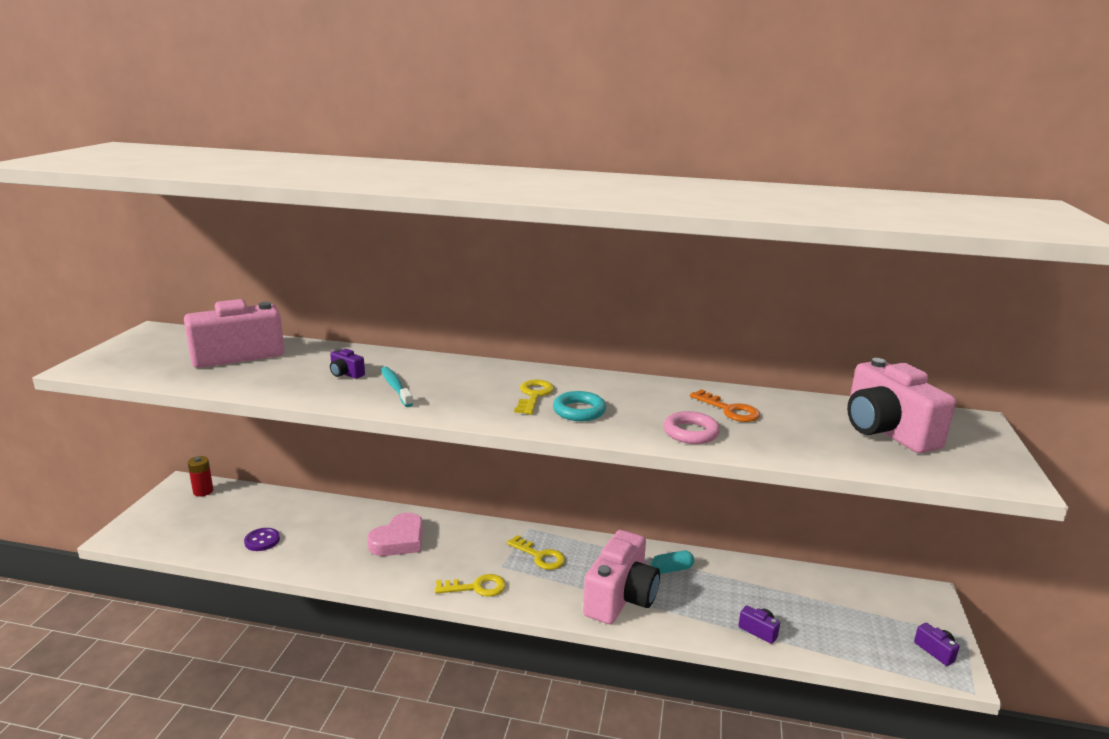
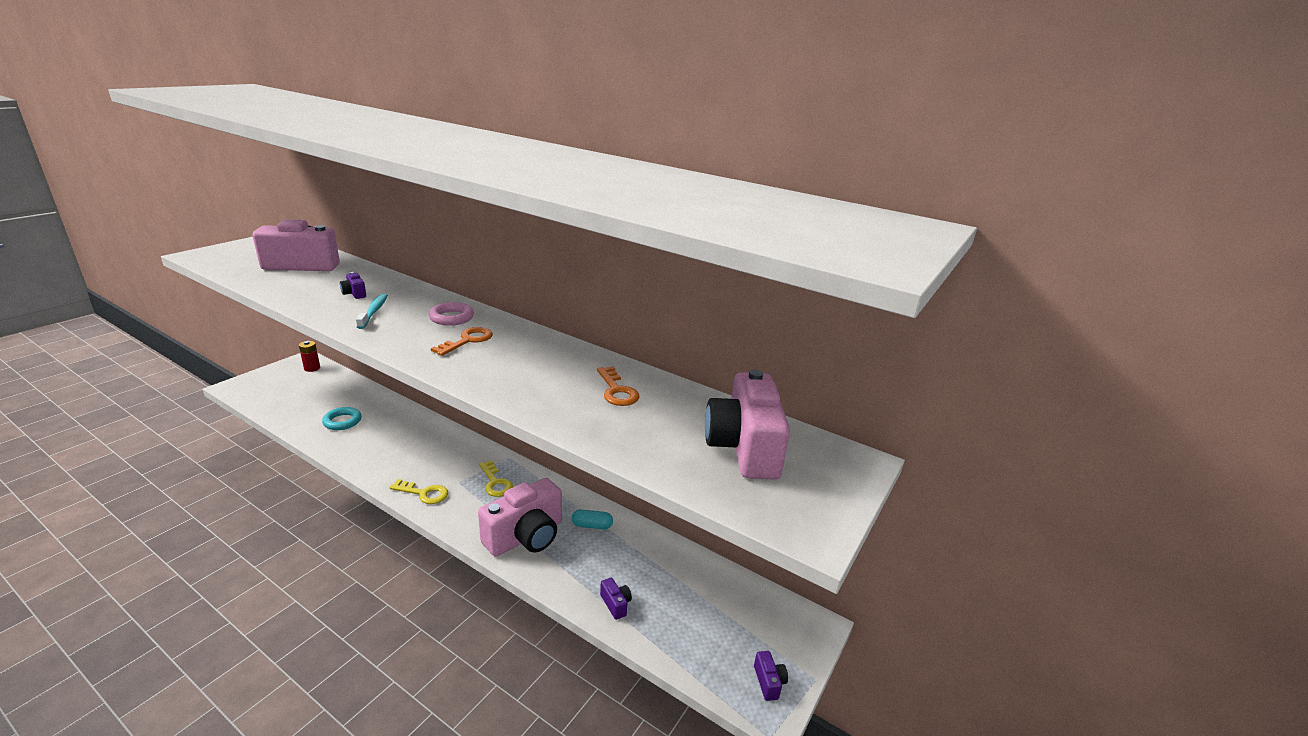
camera: 20 degrees right, 5 degrees up
(262, 541) = (314, 414): purple button -> none
(399, 540) = (404, 440): pink heart -> none
(534, 395) = (468, 340): yellow key -> orange key
(579, 411) = (485, 361): turquoise ring -> turquoise ring (342, 421)
(691, 432) = (552, 403): pink ring -> pink ring (451, 318)

